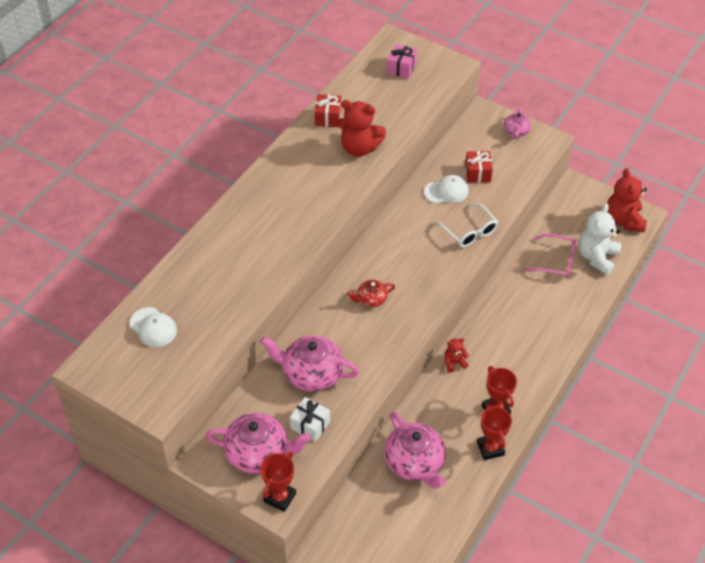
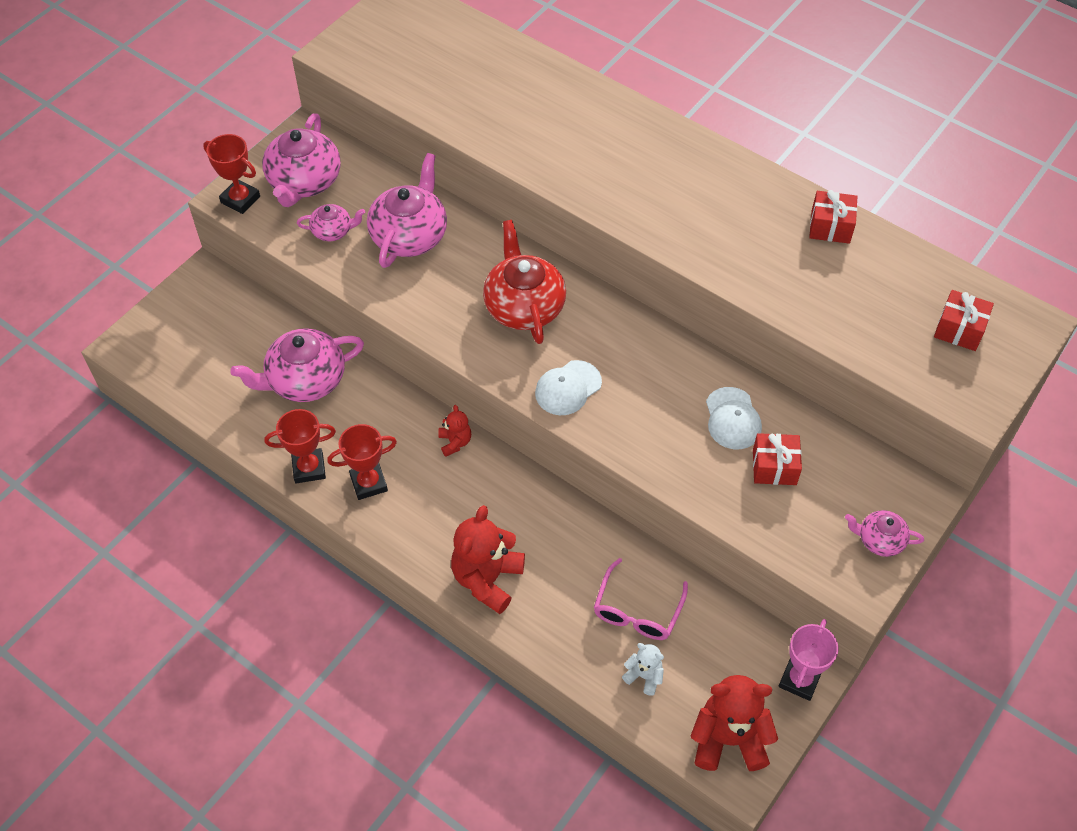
camera: 95 degrees right, 5 degrees up
(153, 327) = (451, 46): white cap -> white cap (568, 388)
(310, 425) = (333, 231): white gift -> pink teapot
(359, 148) = (763, 261): red teddy bear -> red teddy bear (487, 579)
(371, 299) = (524, 306): red teapot -> red teapot, size x1.89
(401, 68) = (959, 329): pink gift -> red gift
(469, 231) = (645, 440): white glasses -> none
(581, 191) = (799, 680): none -> pink trophy
(597, 257) = (644, 676): white teddy bear -> white teddy bear, size x0.51

